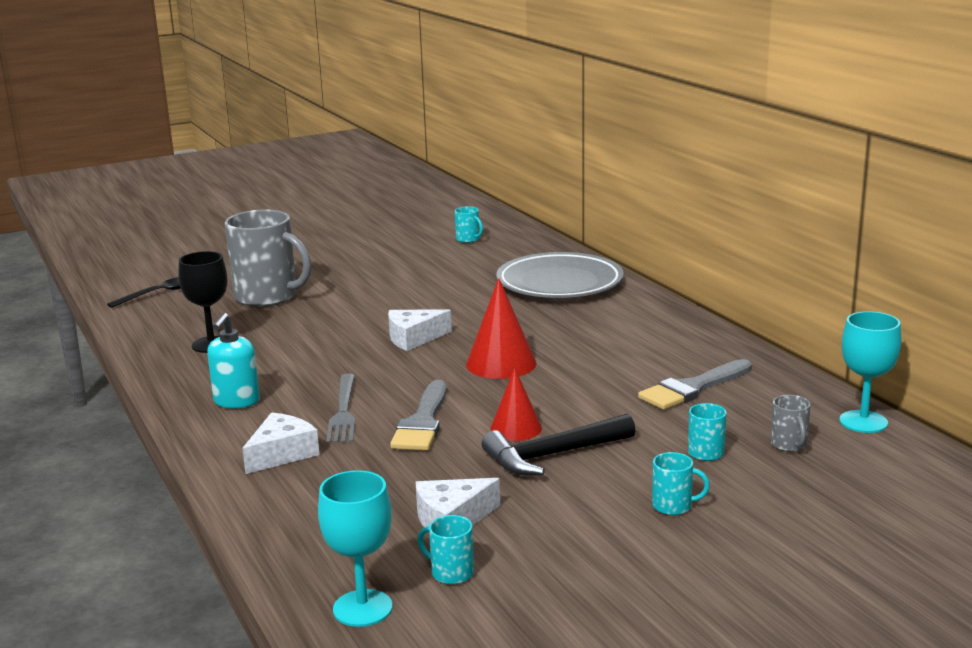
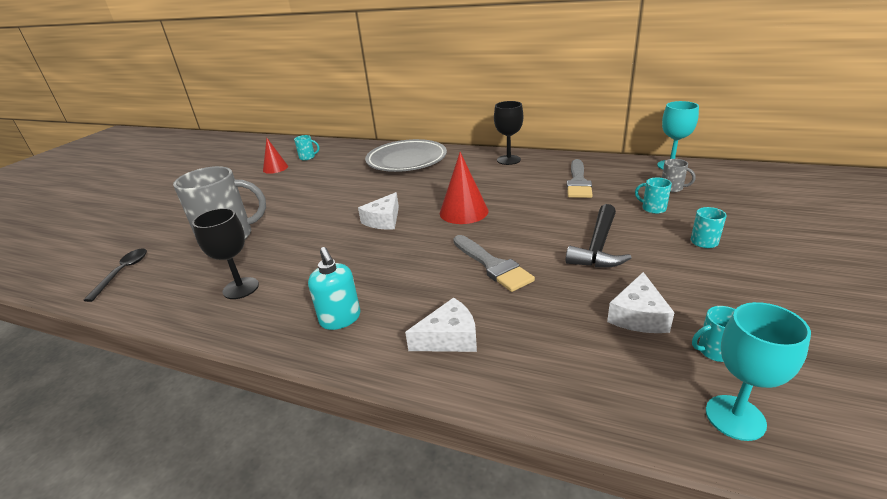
camera: 40 degrees left, 10 degrees up
(282, 454) = (449, 338): white cheese -> white cheese turned 75 degrees clockwise
(343, 412) = (431, 285): grey fork -> none
(516, 428) = (548, 242): red cone -> red cone (275, 168)
(674, 329) = (508, 160): none -> black goblet

